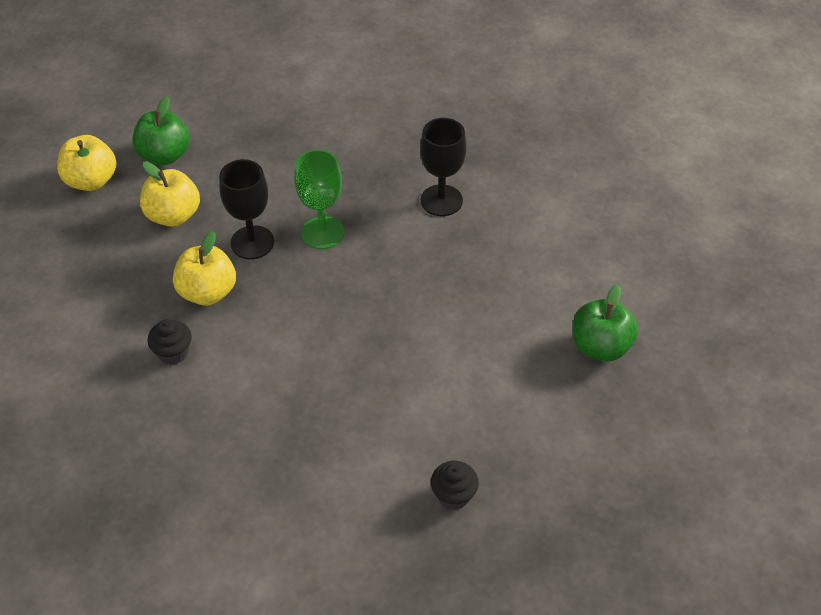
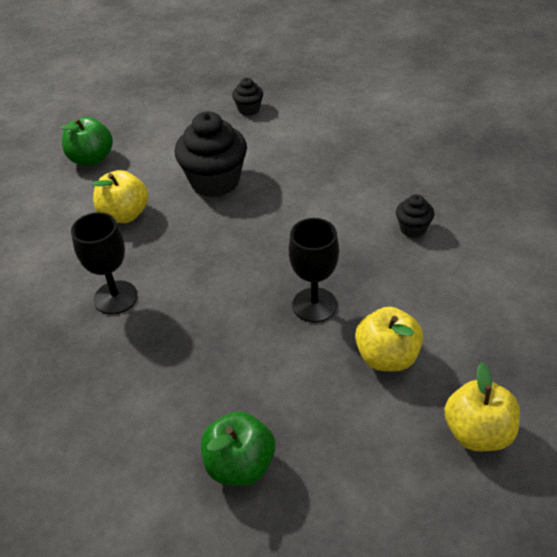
camera: 155 degrees left, 5 degrees down
(165, 155) = (381, 444): green apple -> green apple (240, 465)
(208, 292) = (371, 269): yellow apple -> yellow apple (125, 215)
(322, 233) = (243, 296): green goblet -> none
(427, 355) = (215, 181): none -> black cupcake

